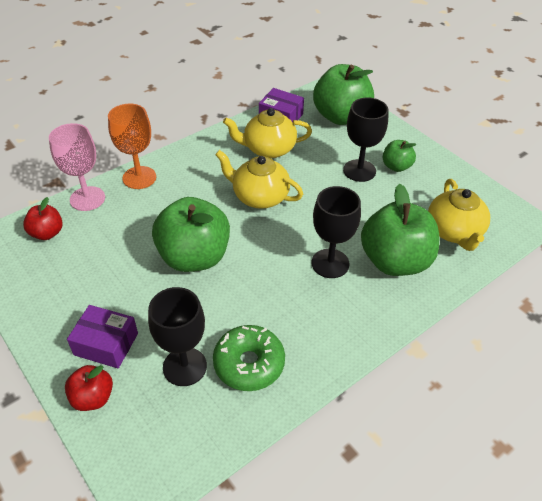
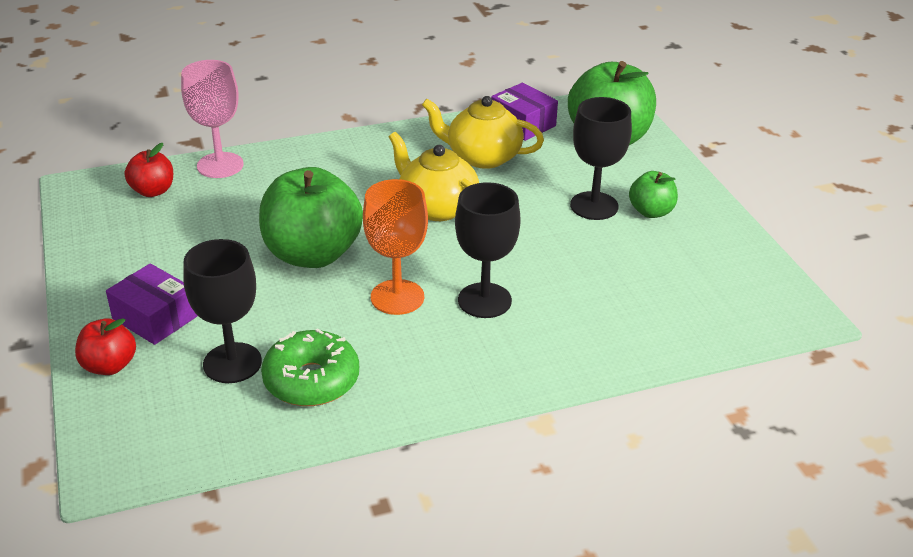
camera: 20 degrees right, 10 degrees down
(139, 177) = (296, 156): orange goblet -> orange goblet (397, 297)
(395, 261) = (576, 318): green apple -> none
(454, 232) = (685, 305): yellow teapot -> none

